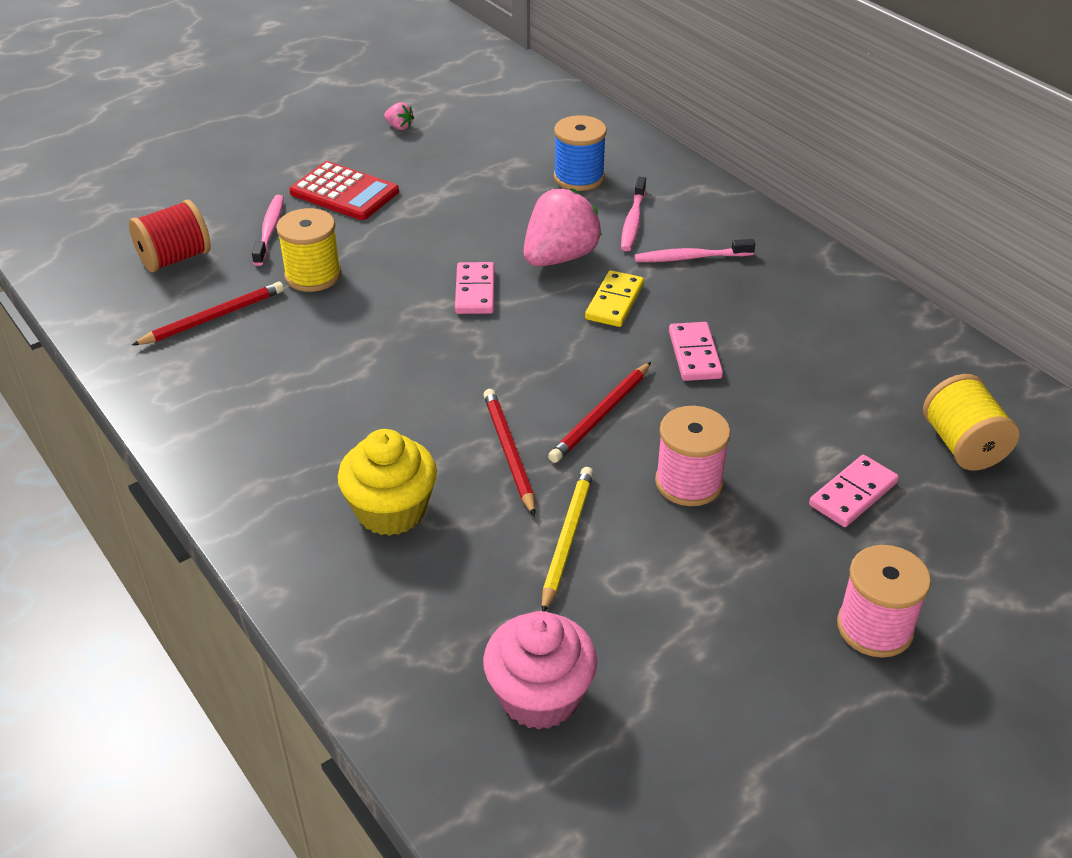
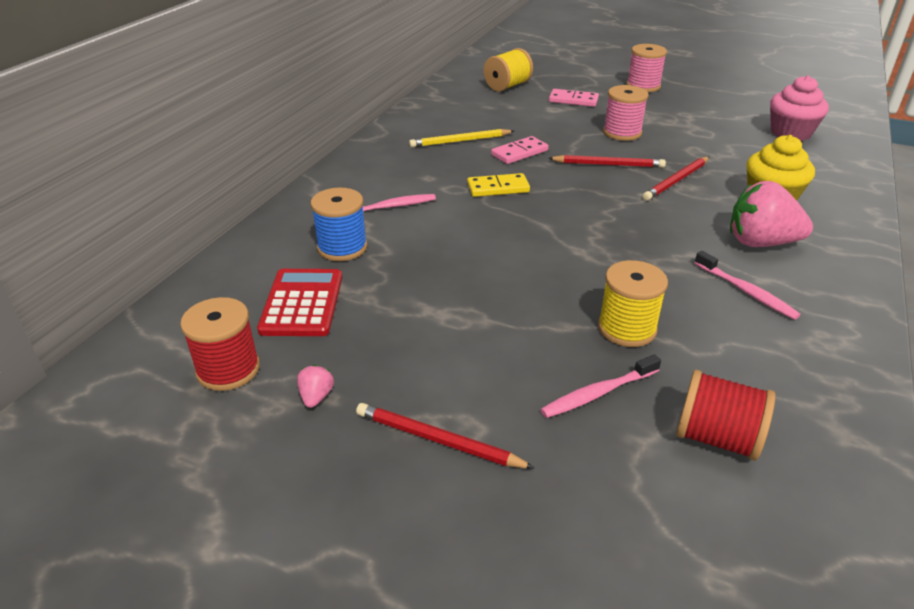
camera: 120 degrees left, 5 degrees down
(213, 317) = (746, 357): red pencil -> red pencil (438, 440)
(344, 192) = (485, 374): red calculator -> red calculator (302, 303)
(463, 103) = (228, 369): none -> red spool
(475, 291) = (550, 242): pink domino -> none
(559, 257) = (469, 222): pink strawberry -> pink strawberry (760, 242)
(566, 539) = (705, 150): yellow pencil -> yellow pencil (460, 141)
(691, 258) = (417, 176): pink toothbrush -> pink toothbrush (746, 291)

